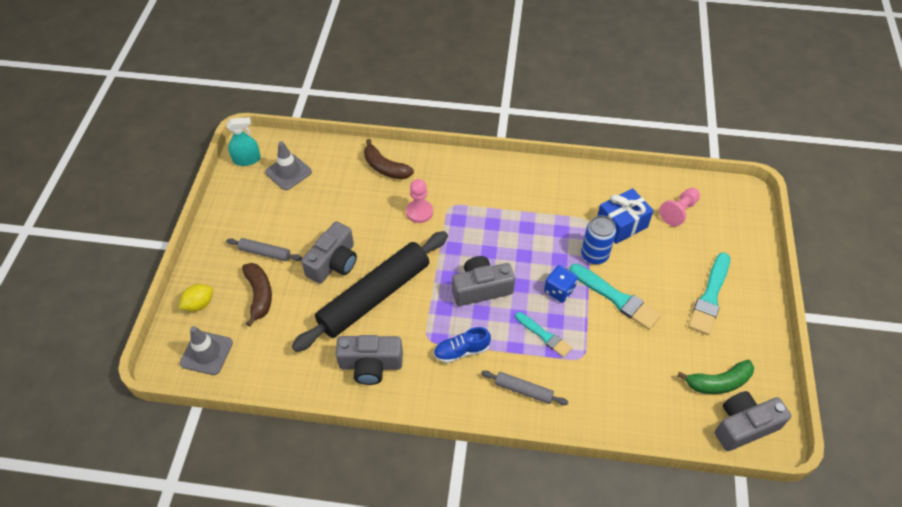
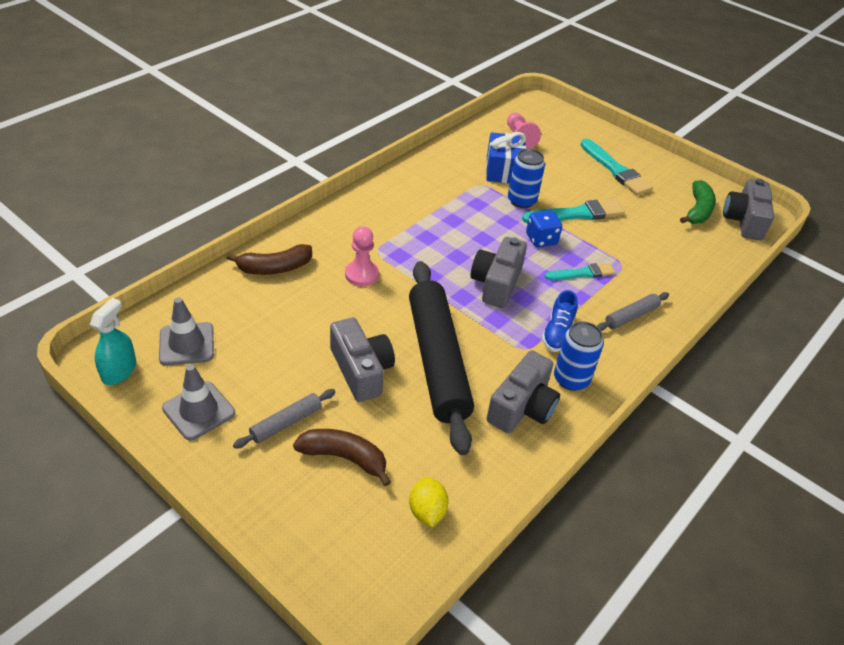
camera: 60 degrees left, 10 degrees down
(199, 304) = (301, 526): yellow lemon -> yellow lemon (427, 511)
(206, 353) = (384, 552): grey traffic cone -> grey traffic cone (199, 411)
(421, 381) = (571, 379): none -> blue can

